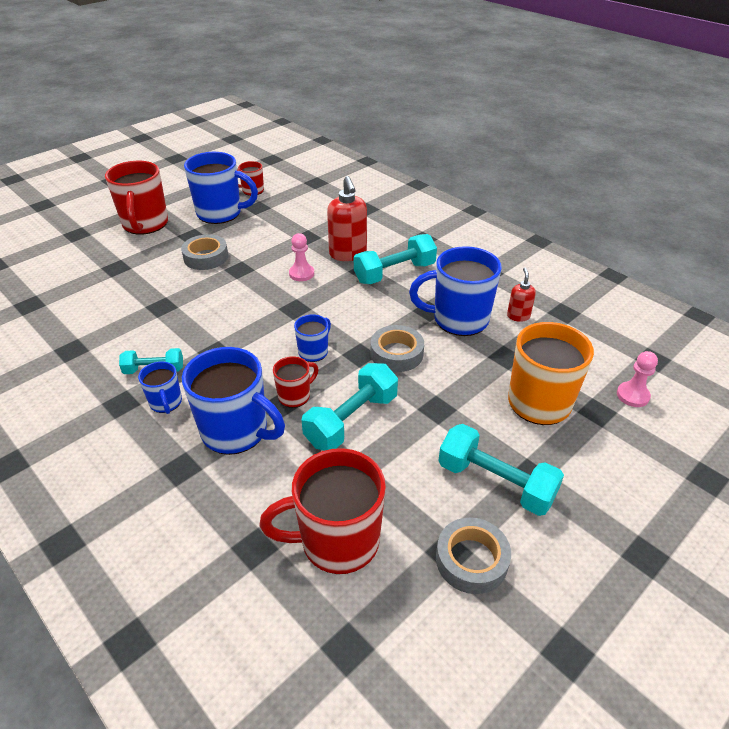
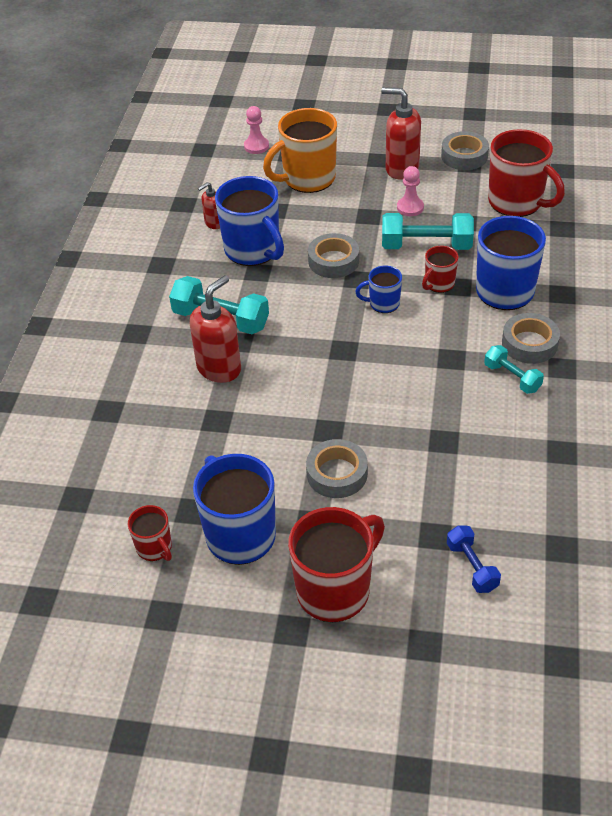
camera: 125 degrees left, 5 degrees up
(79, 268) = (472, 567): none -> blue dumbbell
(166, 403) = (529, 343): blue mug -> grey tape
(295, 396) = (439, 284): red mug -> red mug turned 60 degrees counterclockwise
(301, 274) = (287, 379): pink pawn -> pink pawn (410, 208)
(495, 482) = (401, 168): turquoise dumbbell -> red soap dispenser

